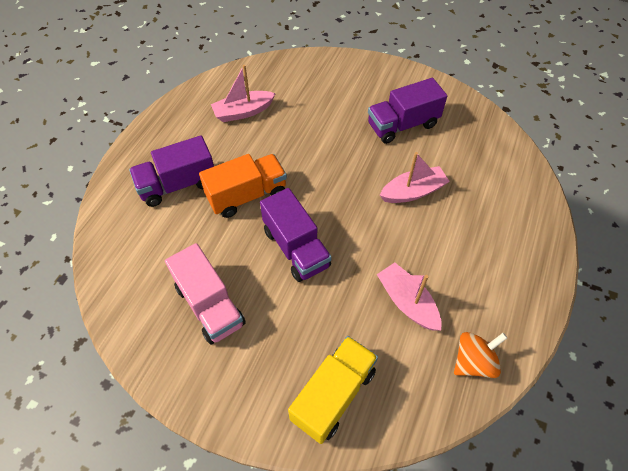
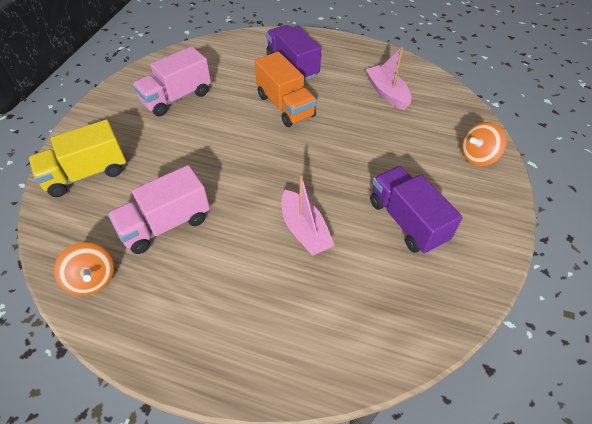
camera: 85 degrees right, 5 degrees down
(296, 248) = (229, 141): purple truck -> none
(333, 395) = (86, 174): yellow truck -> yellow truck turned 120 degrees clockwise
(336, 70) = (477, 157): none -> orange spinning top
(407, 302) = (166, 224): pink boat -> pink truck

